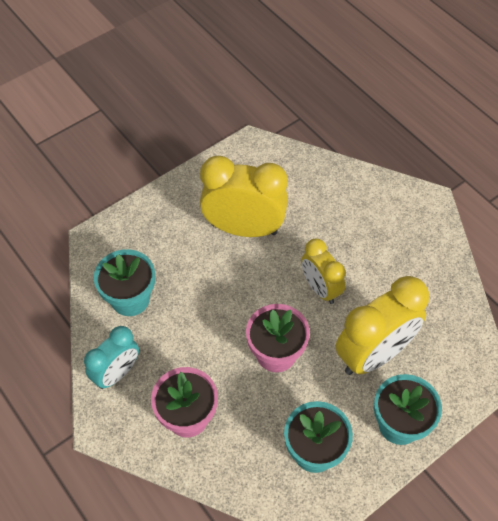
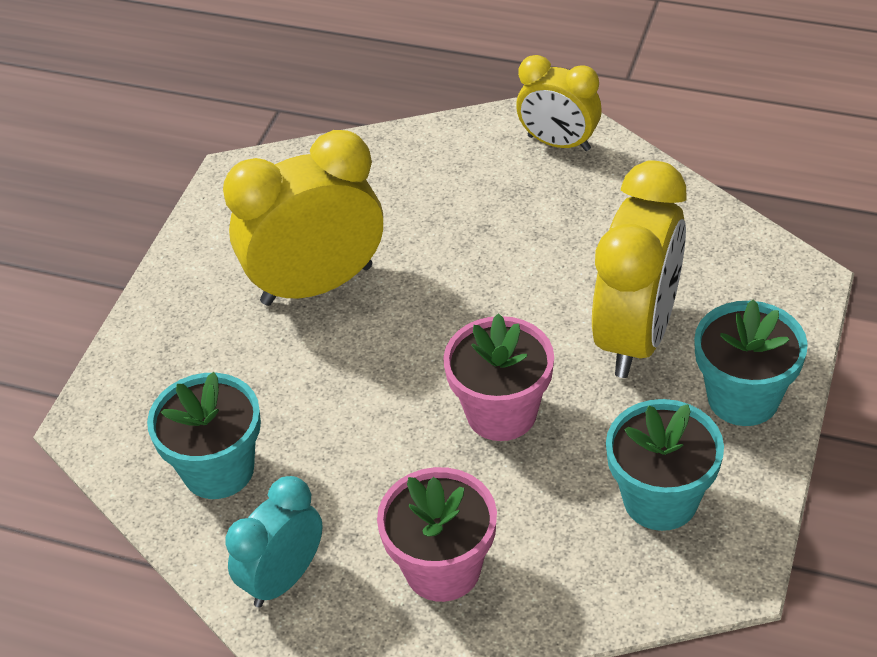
camera: 30 degrees left, 10 degrees down
(117, 373) = (283, 578): turquoise clock -> turquoise clock turned 150 degrees counterclockwise
(320, 288) = (493, 299): yellow clock -> yellow clock (558, 143)

